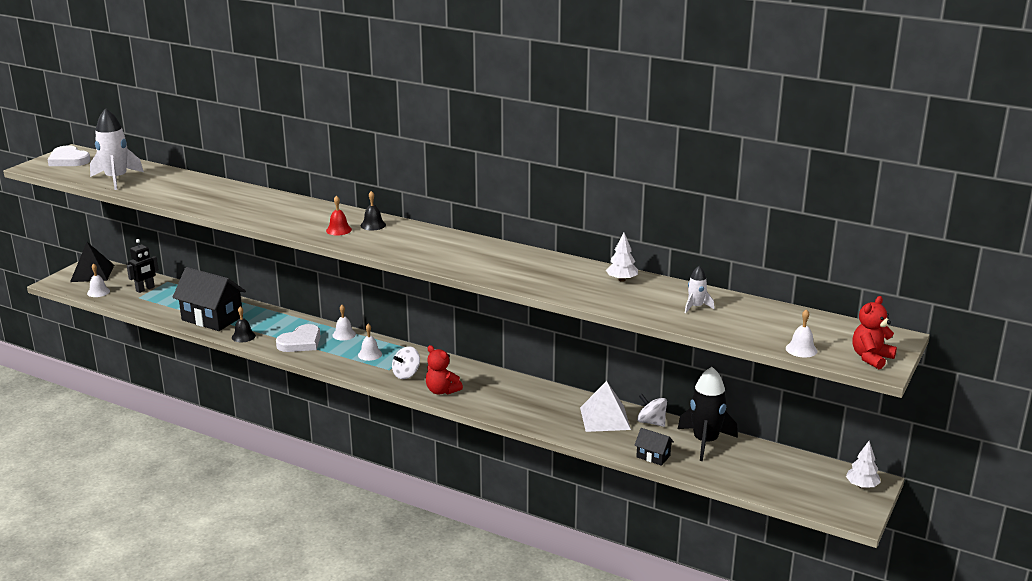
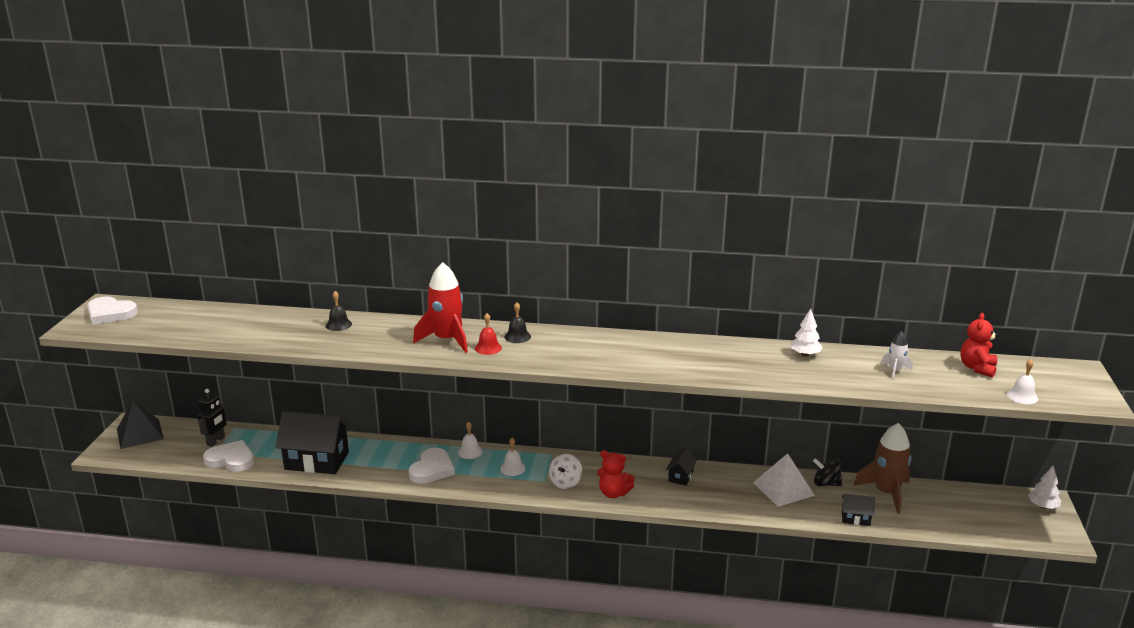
camera: 20 degrees left, 0 degrees up
(98, 292) = (163, 454): white bell -> none
(116, 179) = (189, 328): white rocket -> none
(146, 305) = (231, 459): none -> white heart
(243, 336) = (366, 475): black bell -> black bell (338, 325)
(310, 218) = (447, 340): none -> red rocket
(515, 389) = (680, 476): none -> black house
(651, 422) = (826, 484): white spinning top -> black spinning top
(705, 442) = (886, 493): black rocket -> brown rocket
(871, 358) = (1083, 393): red teddy bear -> red teddy bear (977, 368)

